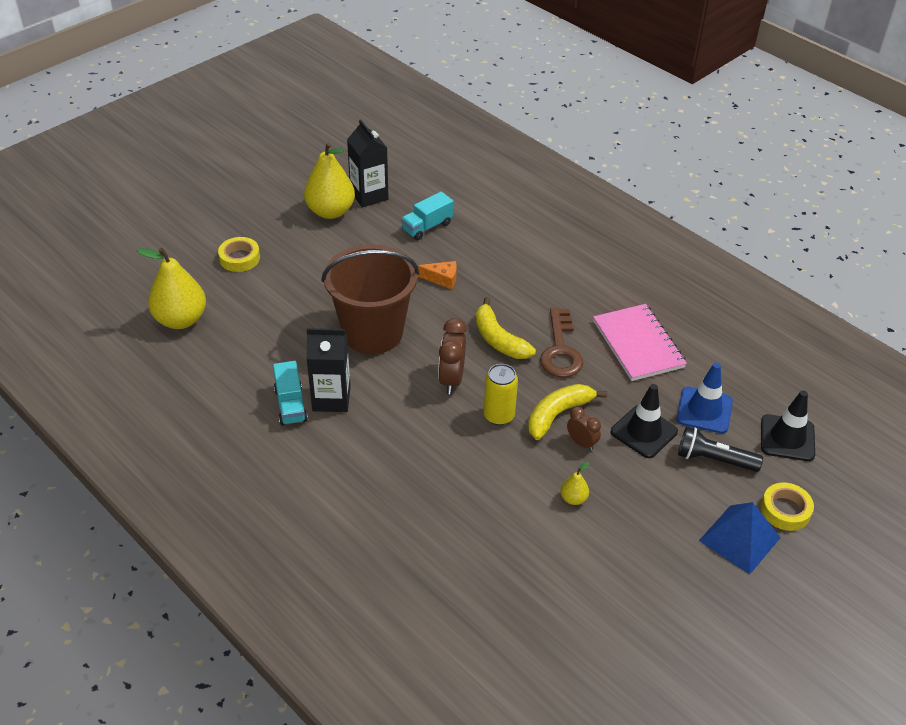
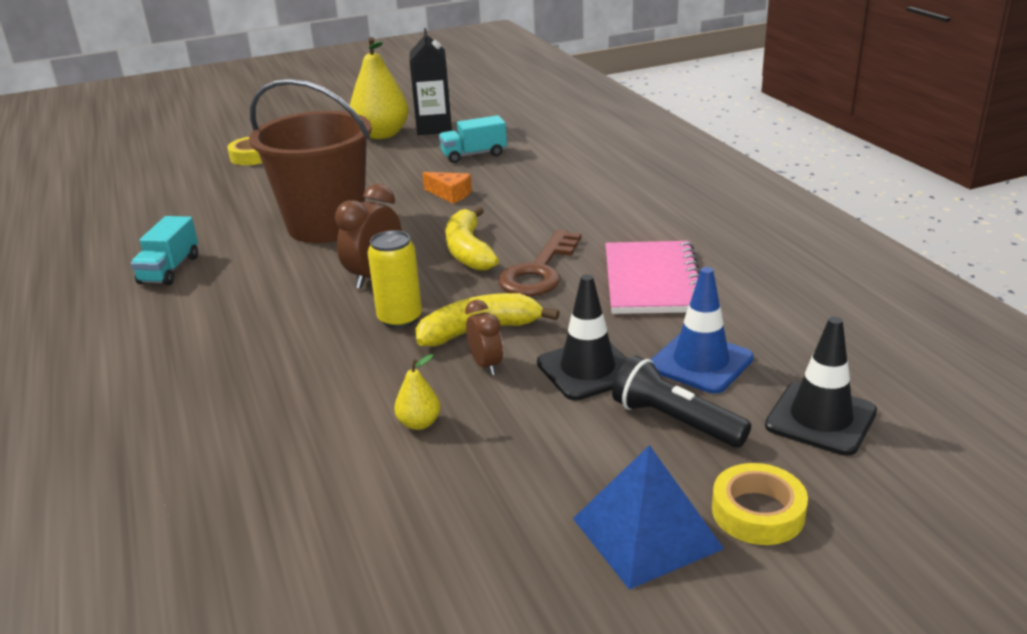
camera: 25 degrees right, 15 degrees down
(181, 320) = (143, 191): yellow pear -> none
(331, 398) = (219, 271): black carton -> none

